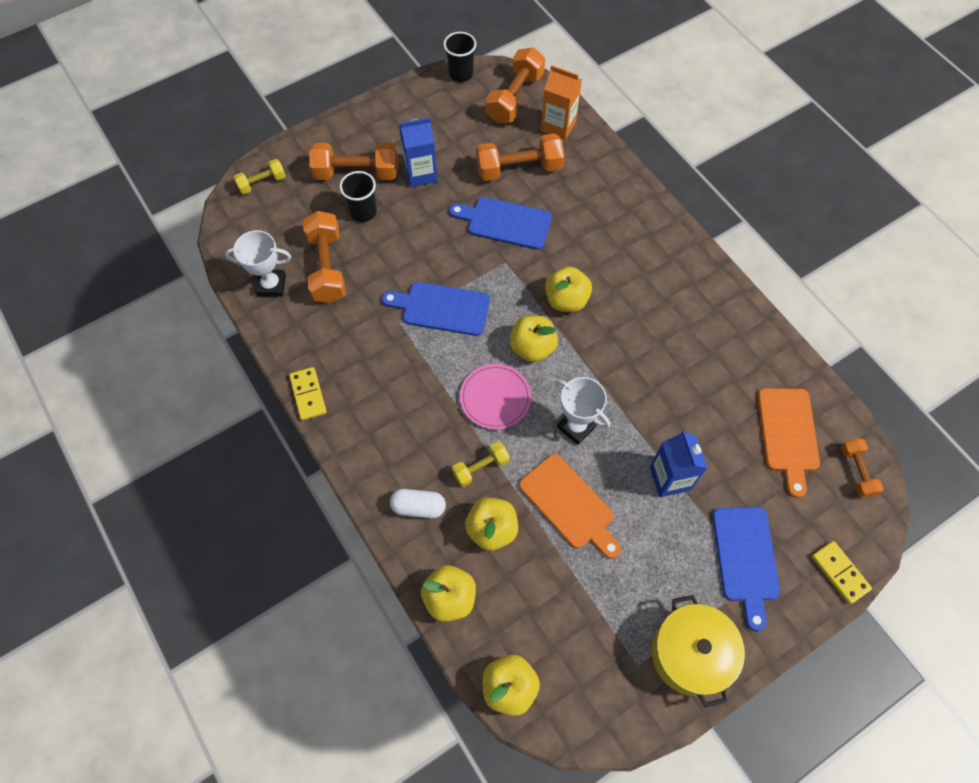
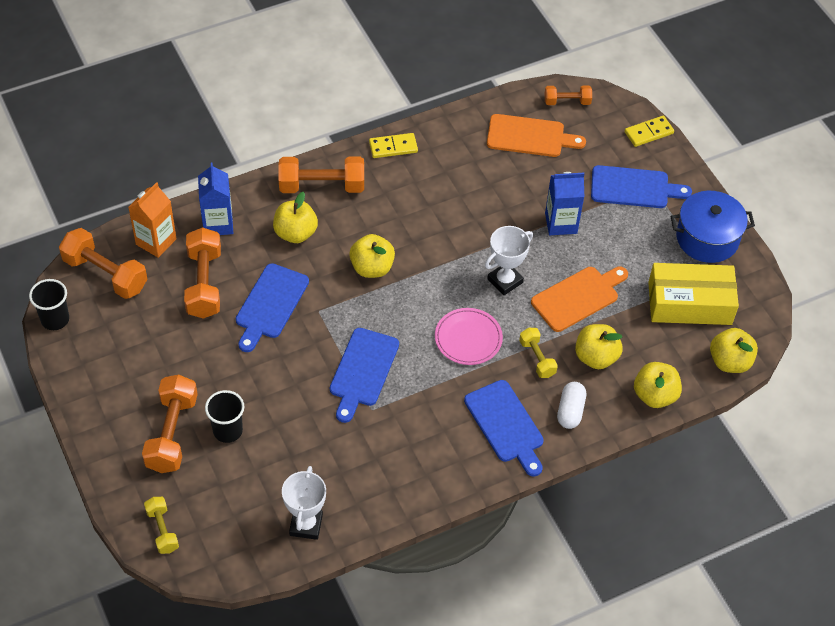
camera: 85 degrees left, 10 degrees down
(308, 394) = (443, 495): yellow domino -> yellow domino (393, 147)
(327, 267) = (293, 470): orange dumbbell -> orange dumbbell (322, 186)
(394, 444) = (506, 425): none -> blue cutting board
(421, 174) = (188, 372): blue carton -> blue carton (218, 224)
(532, 348) = (419, 302): yellow apple -> yellow apple (295, 233)
(586, 635) = (689, 303): none -> yellow box
(690, 654) = (707, 238): yellow pot -> blue pot

